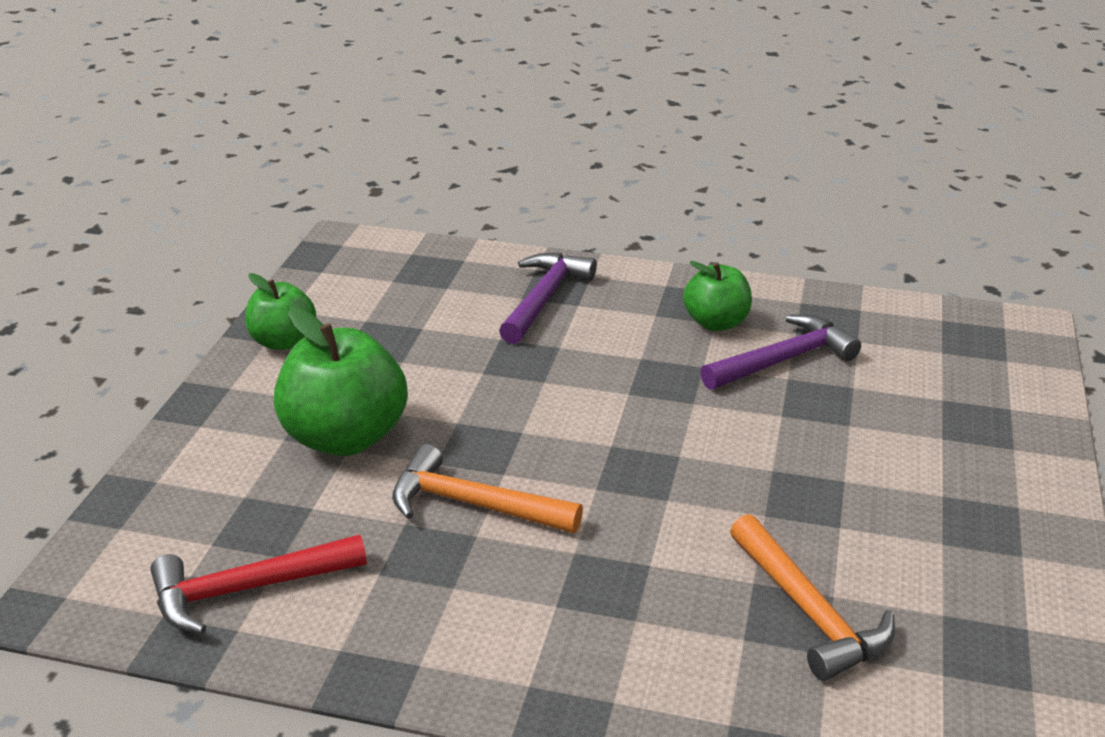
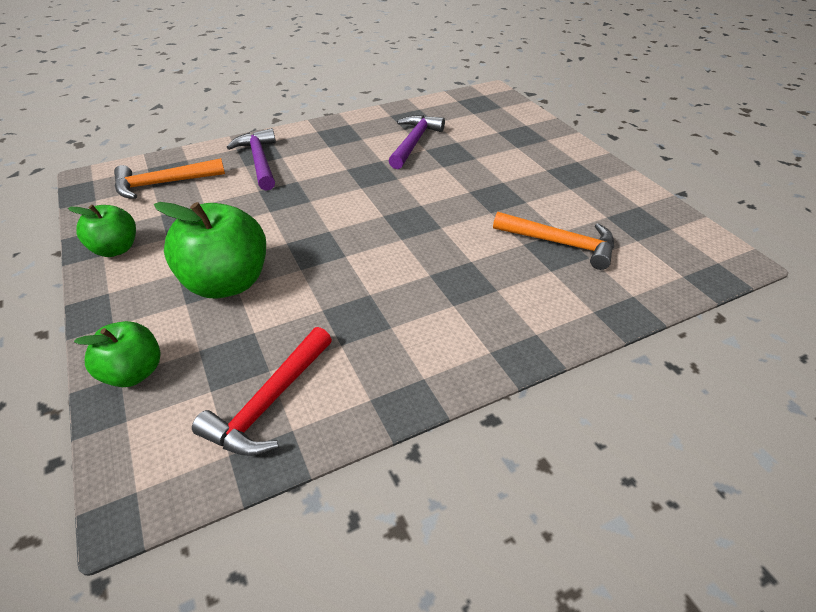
camera: 40 degrees left, 10 degrees up
(473, 505) = (349, 279): orange hammer -> orange hammer (164, 183)
(716, 323) = (363, 138): green apple -> green apple (134, 372)

